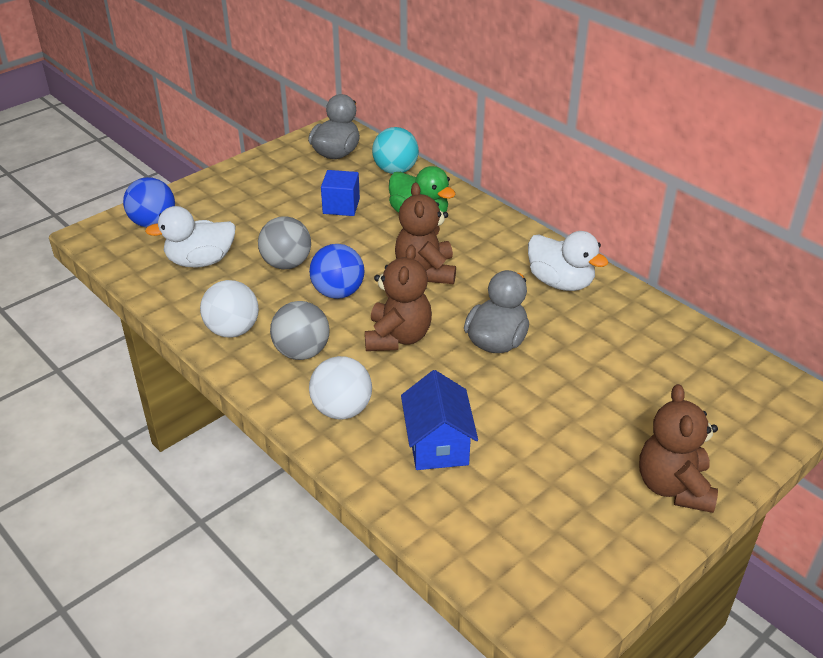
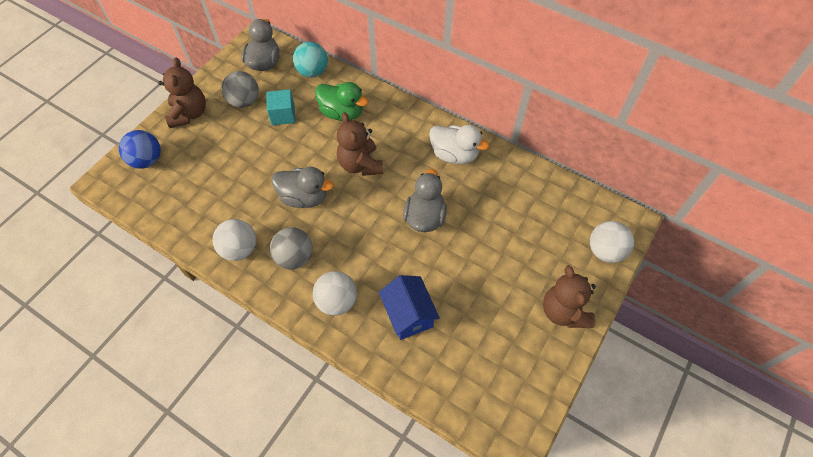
camera: 15 degrees left, 20 degrees up
(200, 261) = (195, 190): white duck -> none
(286, 264) = (259, 179): grey ball -> grey ball (244, 101)
(338, 292) = (304, 197): blue ball -> grey duck
(341, 206) = (283, 115): blue cube -> turquoise cube
(398, 337) = (357, 229): brown teddy bear -> brown teddy bear (189, 114)
(758, 428) = (605, 251): none -> white ball

